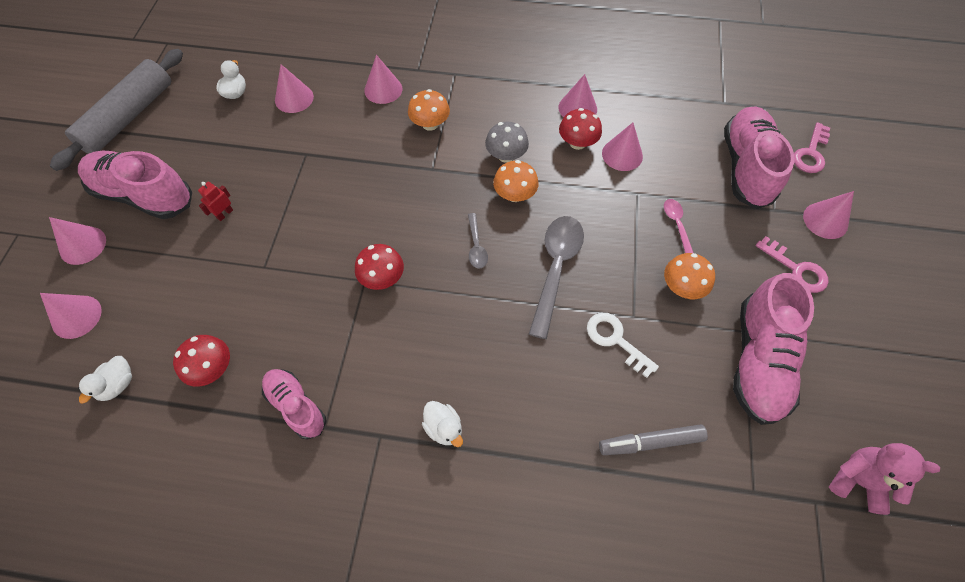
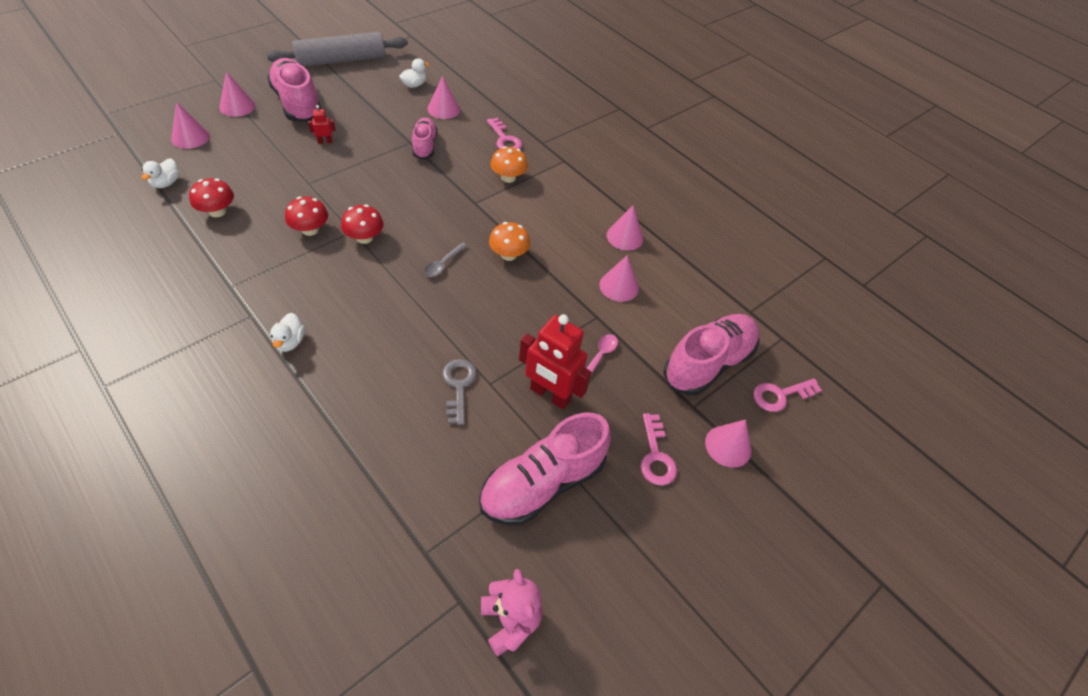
camera: 35 degrees right, 10 degrees down
(118, 384) = (166, 183): white duck -> white duck turned 45 degrees counterclockwise
(296, 406) = (231, 264): pink shoe -> pink shoe (424, 146)
(383, 89) = (504, 139): pink cone -> pink key
(506, 155) = (534, 229): grey mushroom -> none
(555, 269) = (476, 315): grey spoon -> none
(577, 143) = (595, 256): red mushroom -> red mushroom (310, 230)
(615, 340) = (459, 386): white key -> grey key
(650, 442) = (399, 461): grey marker -> none
(682, 287) = (550, 395): orange mushroom -> red robot

